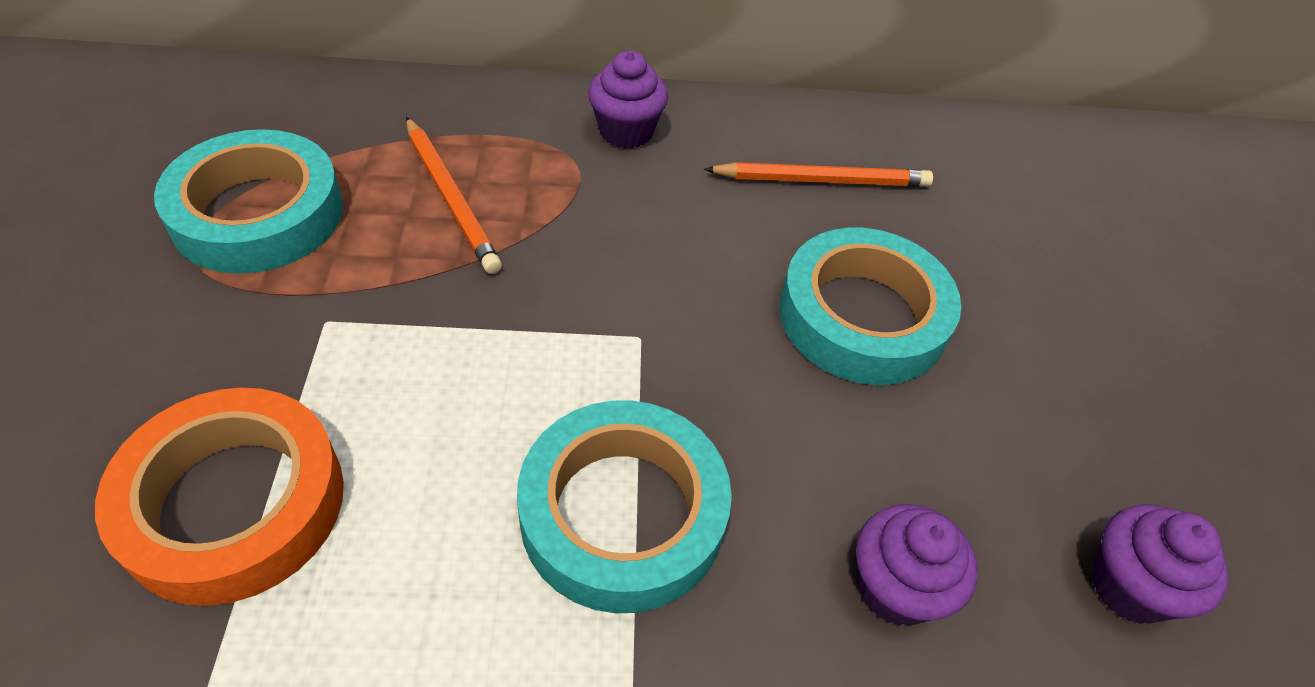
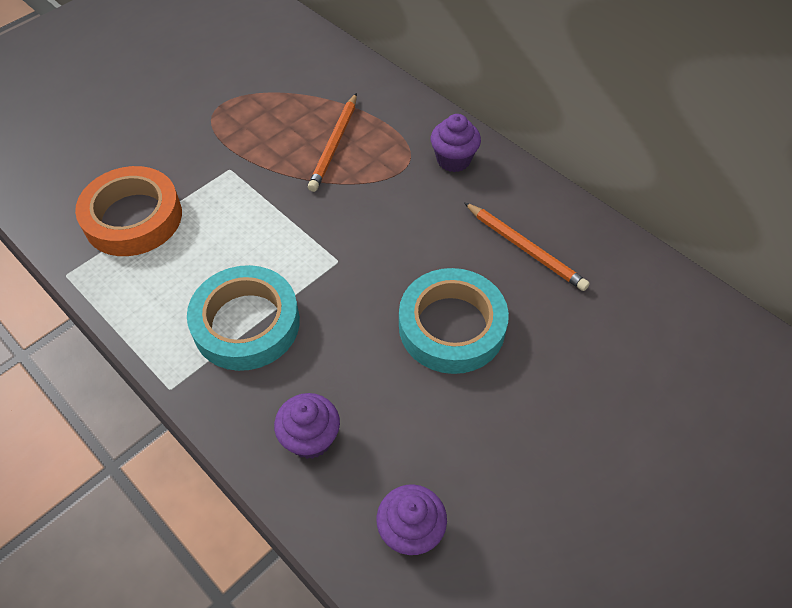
camera: 50 degrees right, 5 degrees up
(258, 213) = (254, 105): turquoise tape -> none

